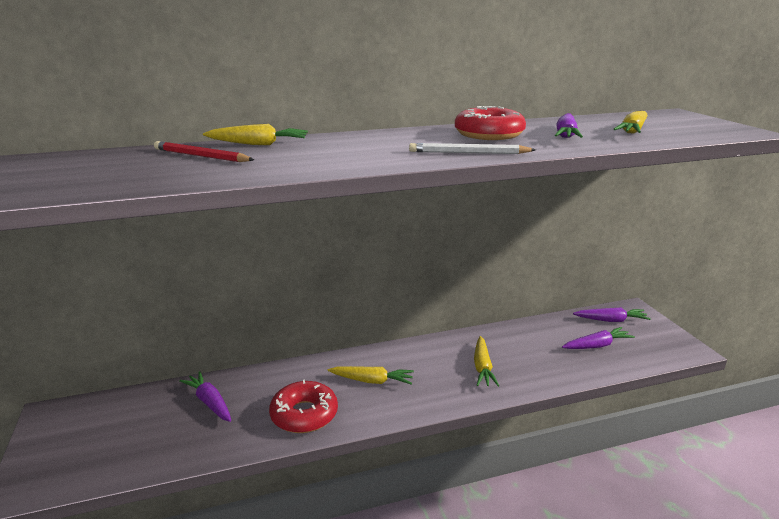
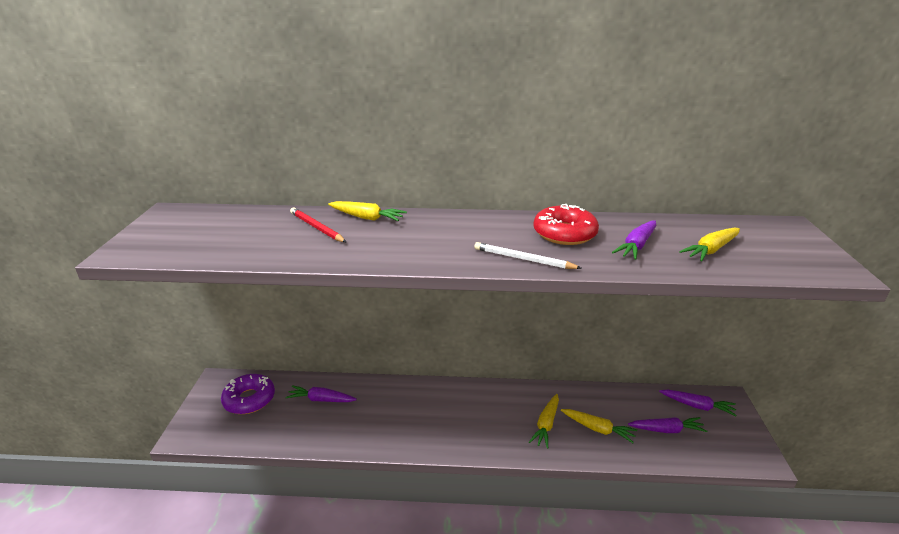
camera: 20 degrees right, 5 degrees up
(108, 424) = (249, 399): none -> purple donut
(209, 402) = (321, 399): purple carrot -> purple carrot turned 60 degrees counterclockwise
(304, 414) = (383, 429): red donut -> none
(372, 381) = (448, 413): yellow carrot -> yellow carrot (598, 429)

